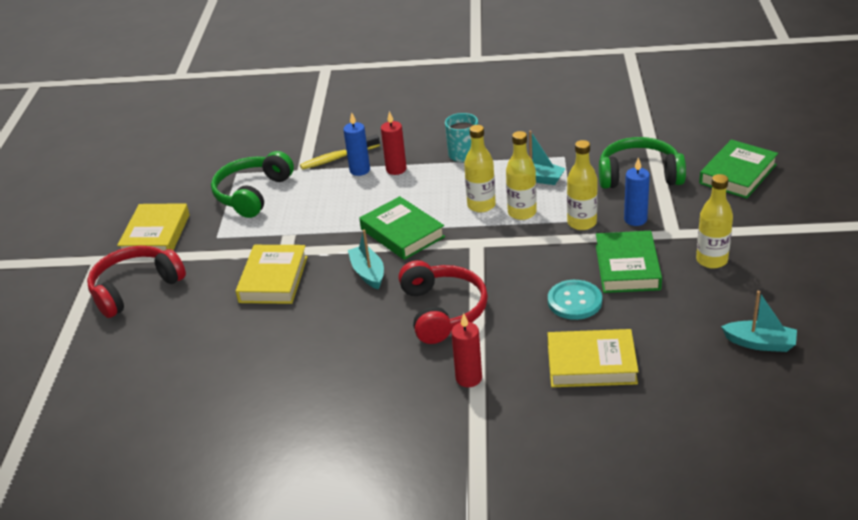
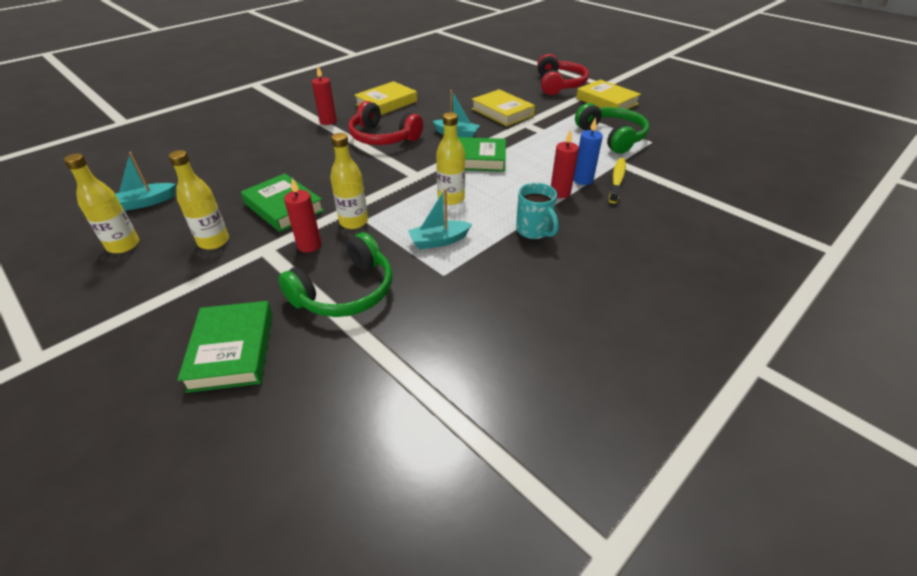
camera: 130 degrees right, 5 degrees up
(522, 213) = (412, 208): yellow bottle -> yellow bottle (123, 245)
(574, 301) = (304, 173): turquoise button -> none
(591, 364) = (262, 151): yellow book -> yellow book (386, 103)
(635, 219) = (309, 245): blue candle -> red candle

